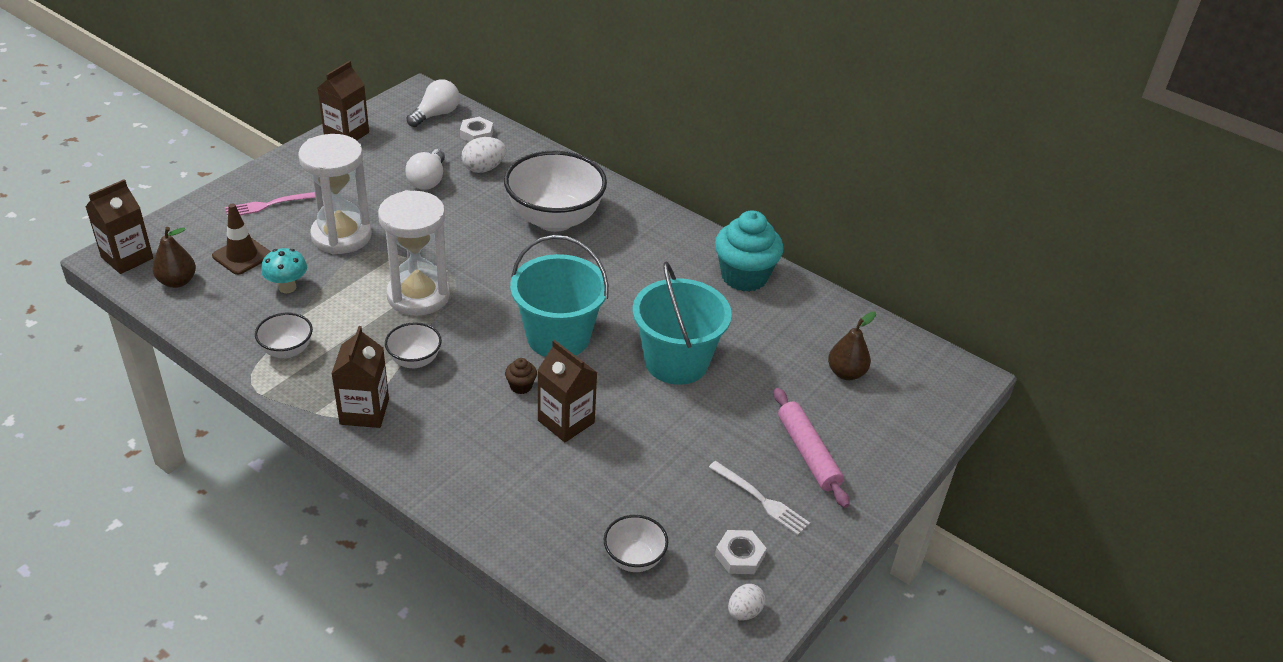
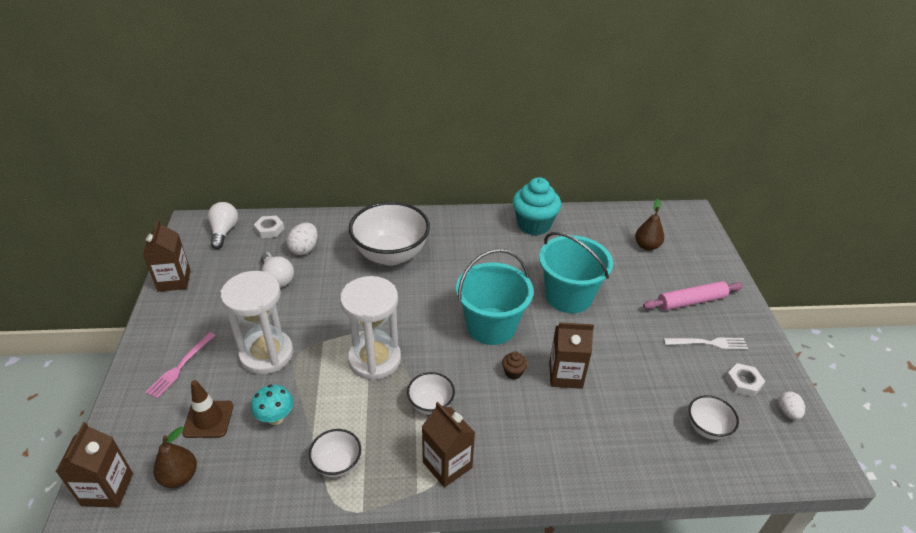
camera: 40 degrees left, 0 degrees up
(808, 453) = (691, 301): pink rolling pin -> pink rolling pin turned 45 degrees counterclockwise

